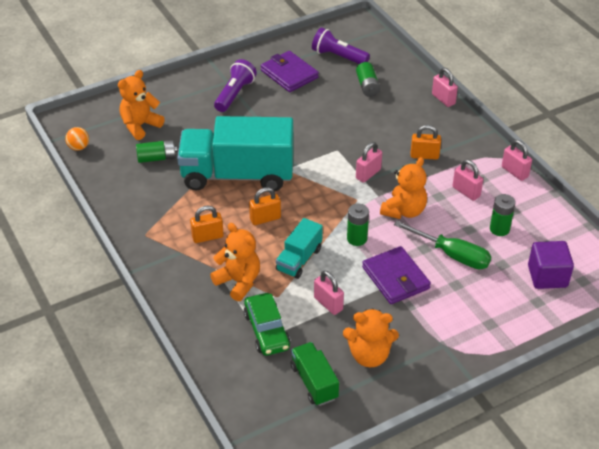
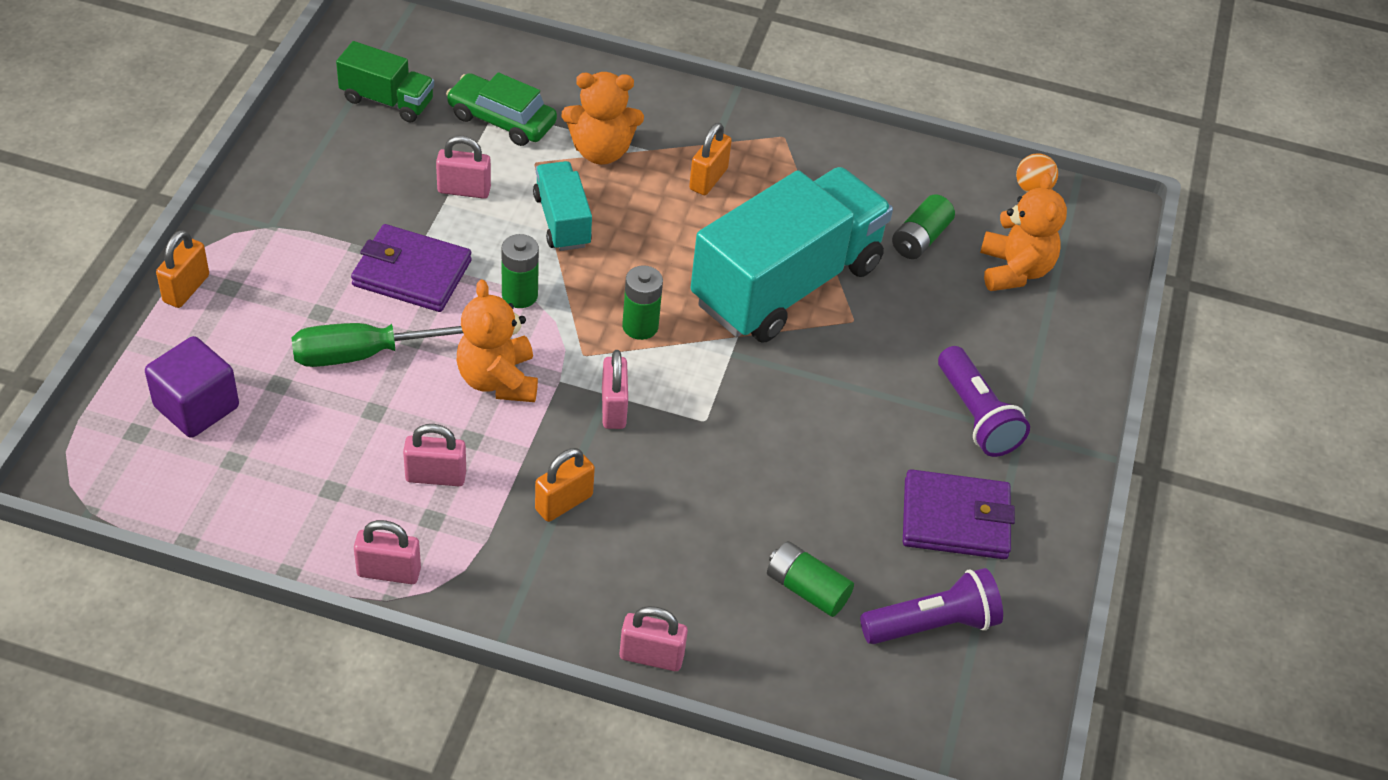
camera: 130 degrees right, 5 degrees up
(265, 218) = (670, 246): orange padlock -> orange padlock (186, 289)
(369, 355) = (351, 162): orange teddy bear -> none
(499, 229) = (328, 442): green battery -> green battery (640, 326)

